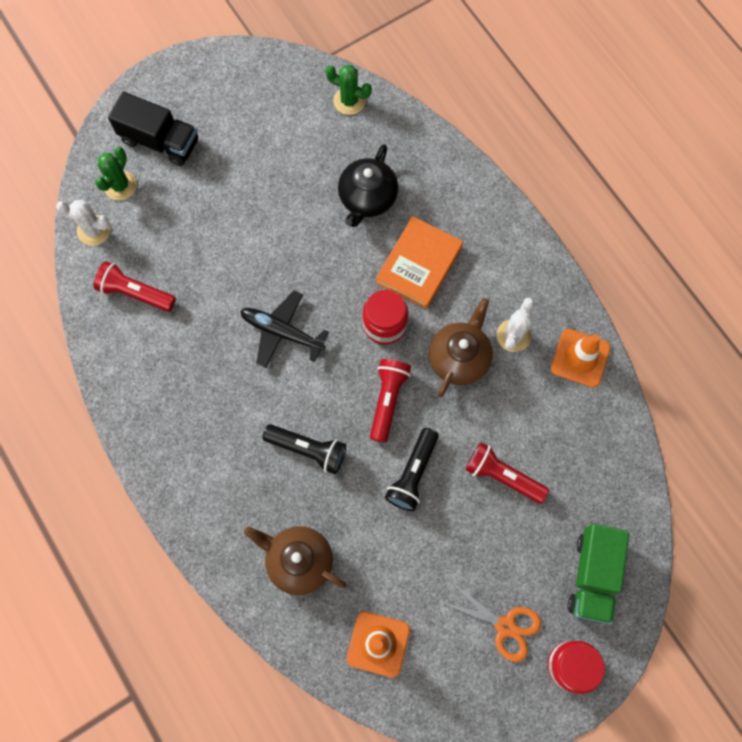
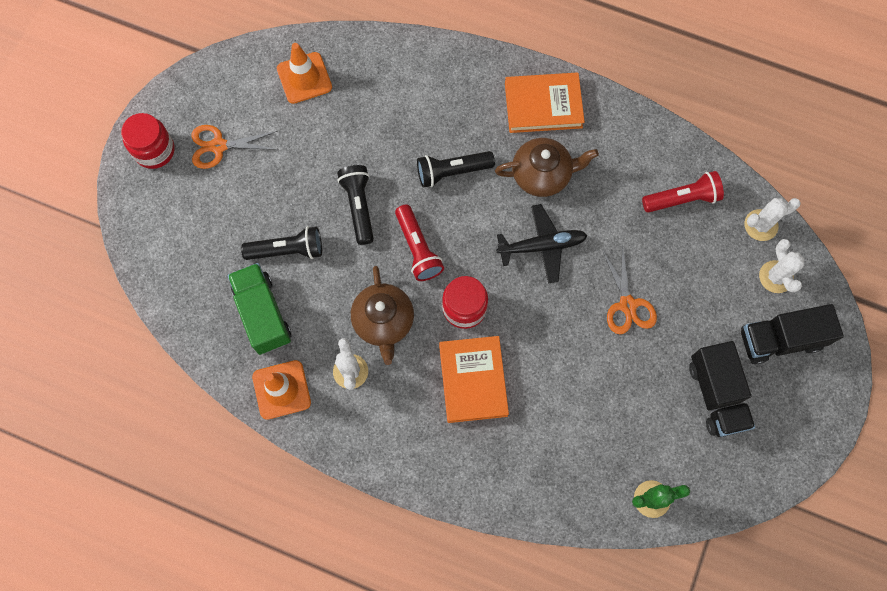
camera: 145 degrees right, 0 degrees up
(120, 185) = (776, 277): green cactus -> white cactus
(179, 457) = (543, 105): none -> orange book
(242, 136) = (716, 394): none -> black truck
(252, 241) = (627, 305): none -> orange scissors
(298, 561) = (400, 93): brown teapot -> brown teapot (542, 175)
(367, 198) = (562, 411): black teapot -> none
(502, 476) = (287, 250): red flashlight -> black flashlight
(592, 576) = (172, 222): green truck -> green truck (263, 314)

